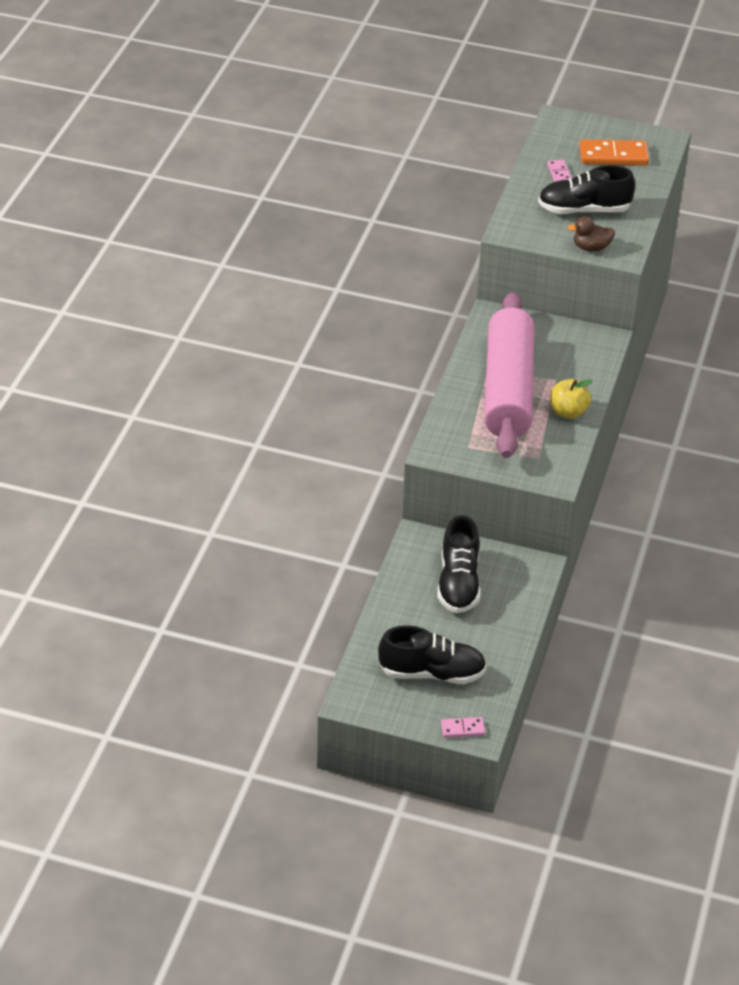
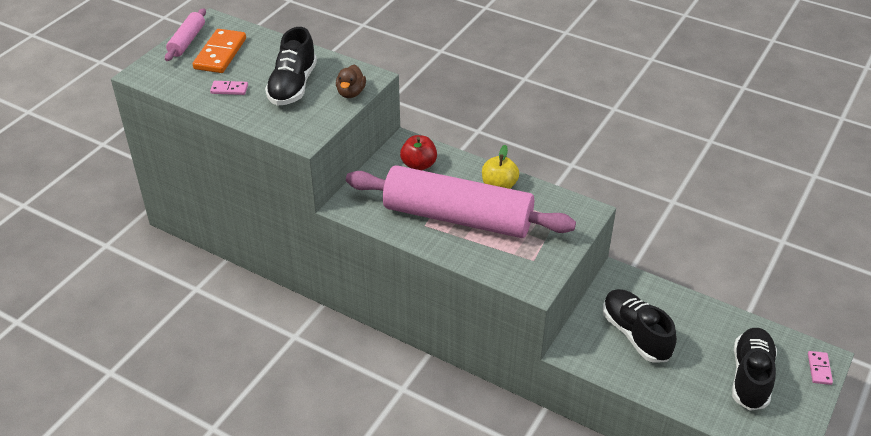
camera: 75 degrees left, 0 degrees up
(458, 583) = (635, 334): black shoe -> black shoe turned 135 degrees counterclockwise
(575, 352) = (419, 165): none -> red apple
(623, 131) = (187, 41): none -> pink rolling pin

